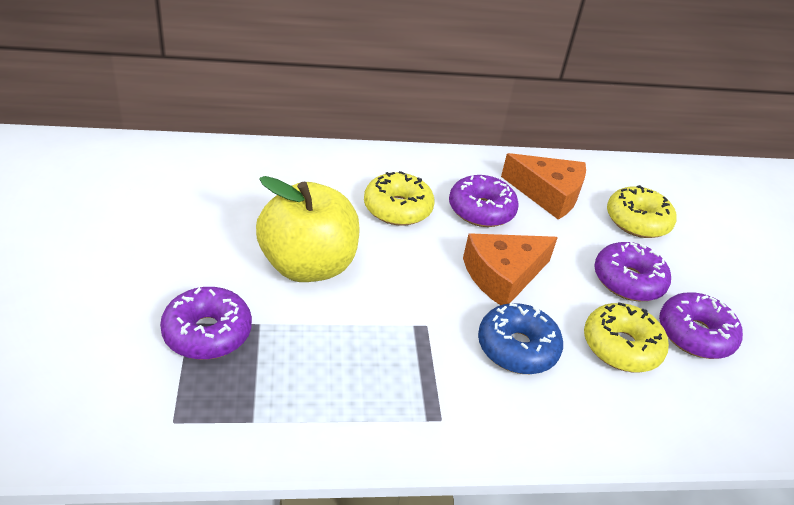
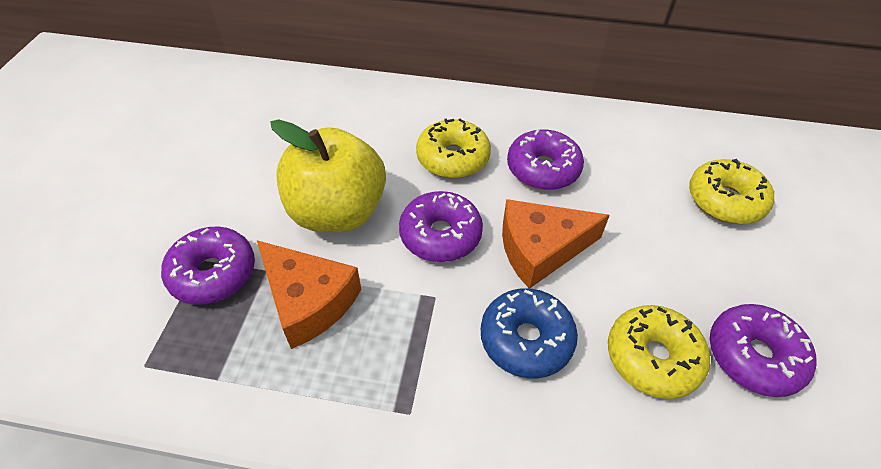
camera: 20 degrees right, 10 degrees up
(548, 194) = (626, 157): orange cheese -> orange cheese (308, 301)
(628, 281) = (689, 274): purple donut -> purple donut (440, 235)

